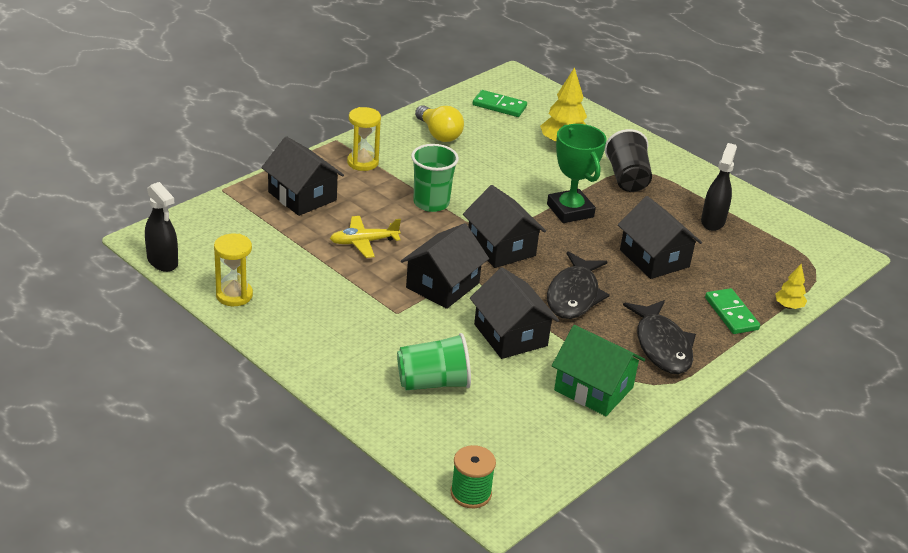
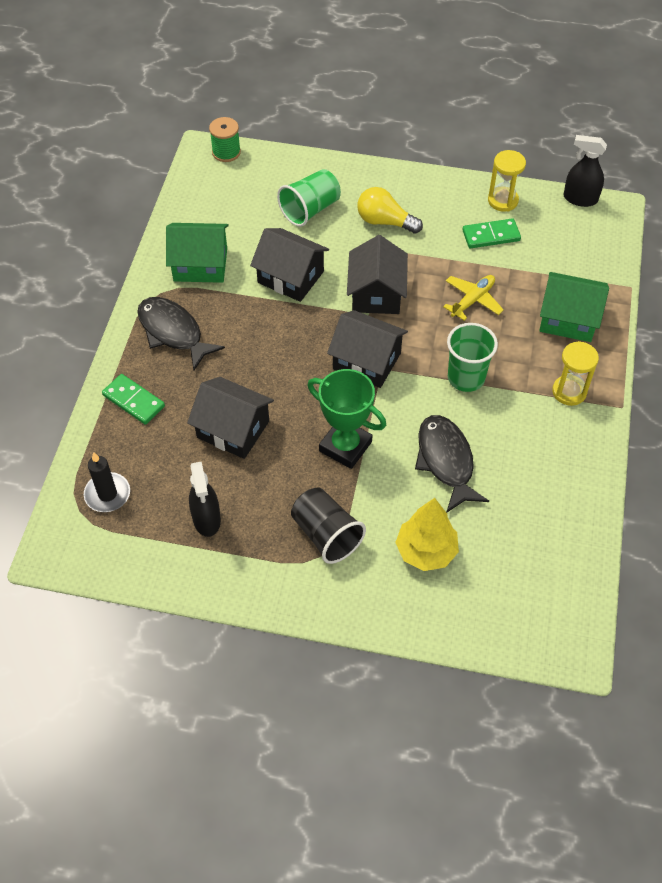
camera: 150 degrees right, 20 degrees up
(302, 196) = (568, 319): black house -> green house
(439, 134) = (549, 481): yellow light bulb -> yellow light bulb (385, 221)
(499, 106) = (539, 575): green domino -> green domino (491, 235)
(574, 295) = (272, 344): black fish -> black fish (446, 461)
(786, 267) = (107, 494): none -> black candle
(788, 306) = (87, 440): yellow tree -> none

